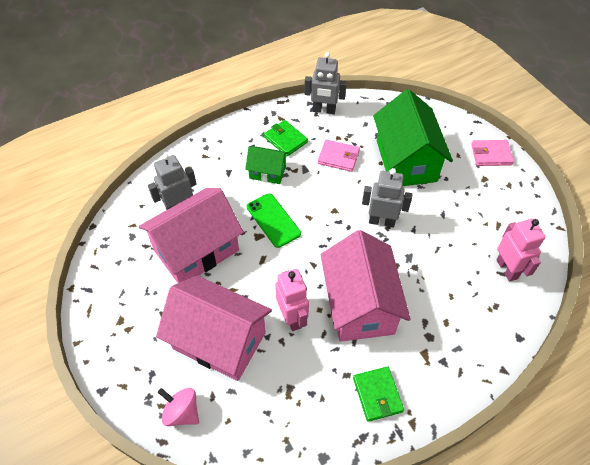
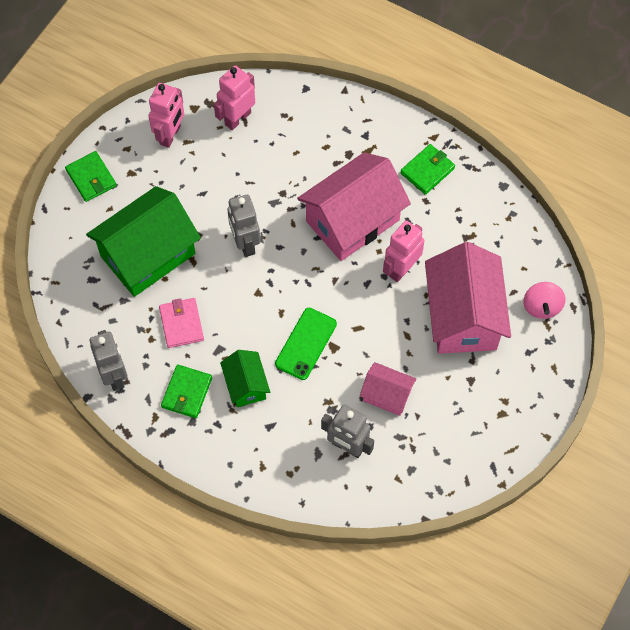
camera: 120 degrees left, 10 degrees up
(196, 250) = (387, 395): pink house -> pink house, size x0.51
(491, 154) = (91, 178): pink wallet -> green wallet
(510, 216) = (170, 135): none -> pink robot

